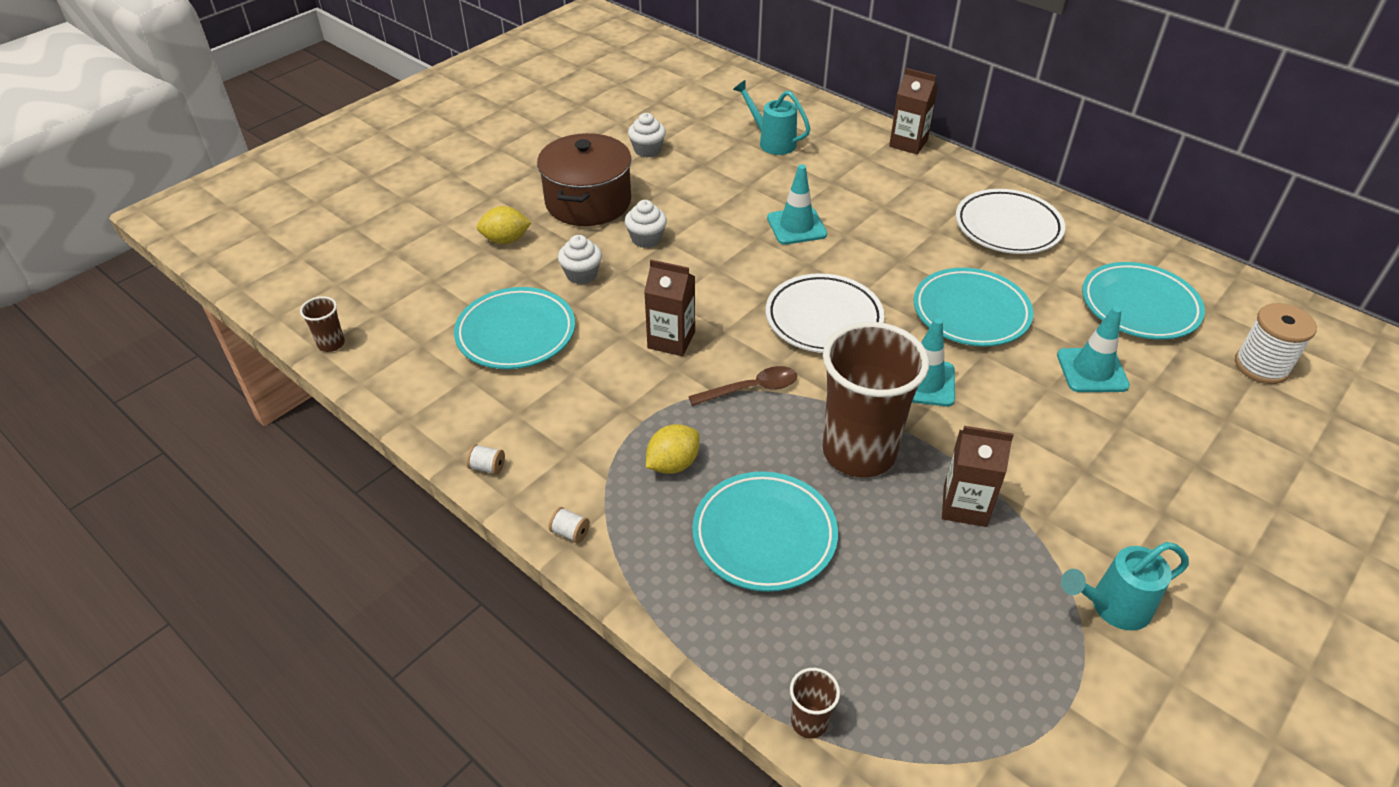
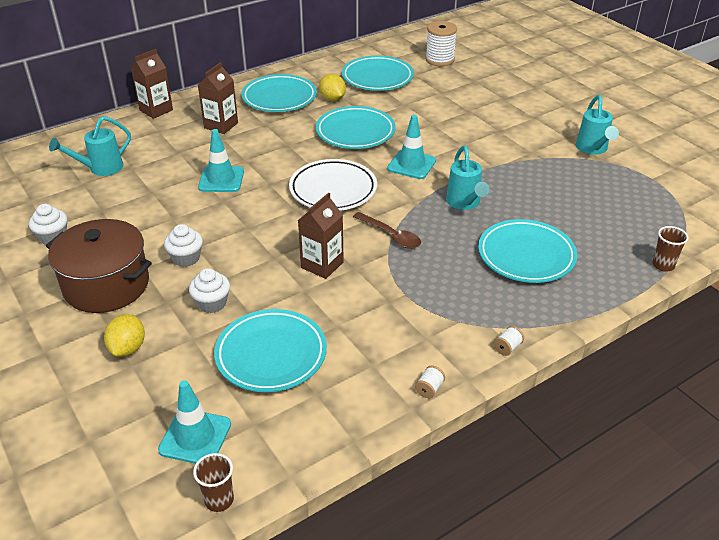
camera: 75 degrees left, 5 degrees down
(673, 464) = (453, 285): yellow lemon -> yellow lemon (332, 99)
(751, 389) = (391, 235): brown spoon -> brown spoon turned 135 degrees clockwise
(859, 452) = (464, 203): brown cup -> turquoise watering can
(965, 506) = (517, 175): brown carton -> brown carton (221, 125)
(1007, 227) = (279, 98): white plate -> turquoise plate
(1092, 370) = (424, 107): turquoise traffic cone -> turquoise traffic cone (195, 437)

